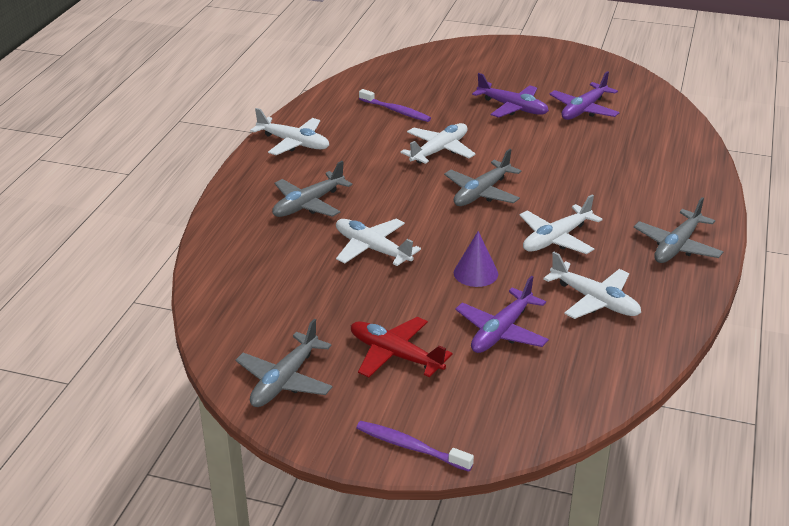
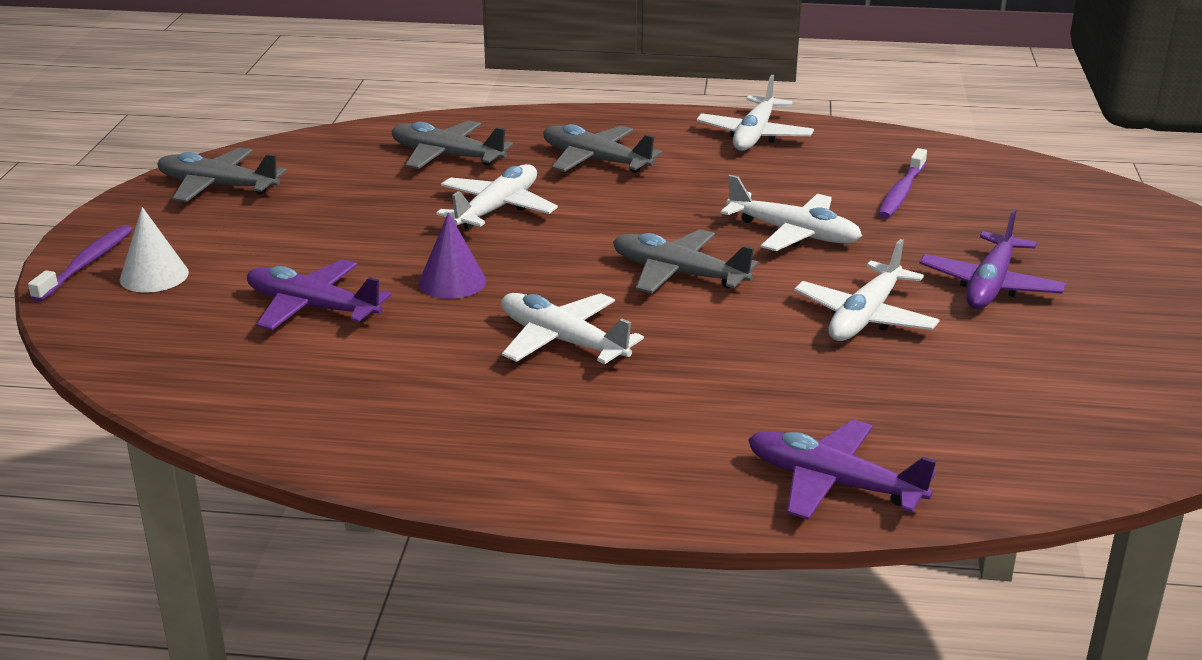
camera: 80 degrees right, 5 degrees down
(395, 355) = (262, 242): red plane -> none
(439, 408) = (154, 276): none -> white cone
(583, 110) = (1039, 355): purple plane -> purple plane (832, 483)
(595, 300) = (394, 378): white plane -> white plane (864, 317)
(676, 246) = (571, 458): grey plane -> grey plane (446, 156)

